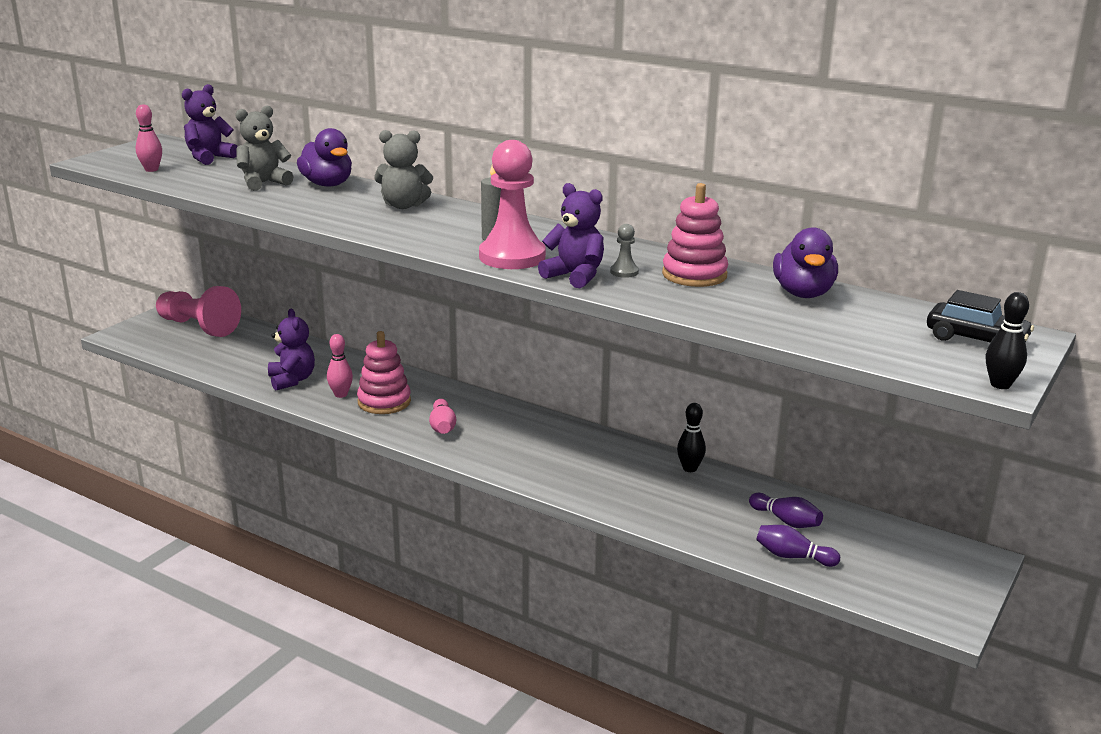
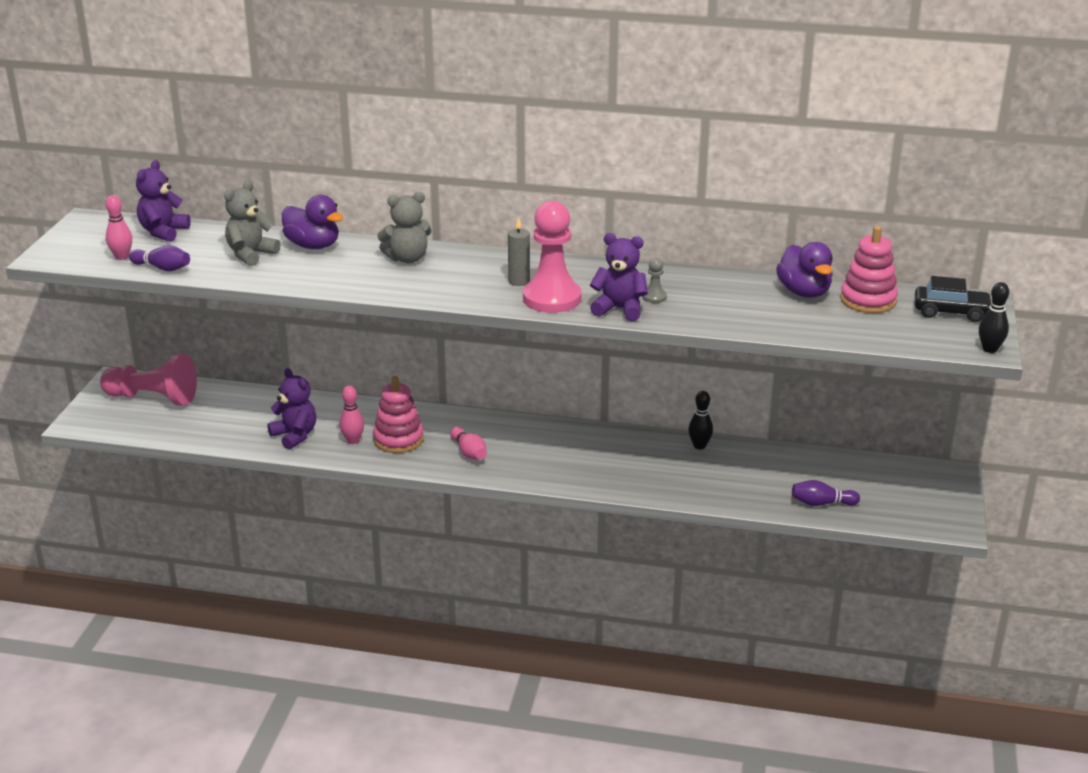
camera: 20 degrees left, 5 degrees up
(694, 275) = (710, 289): pink stacking toy -> pink stacking toy (868, 300)
(786, 521) = (800, 475): purple bowling pin -> purple bowling pin (162, 268)

